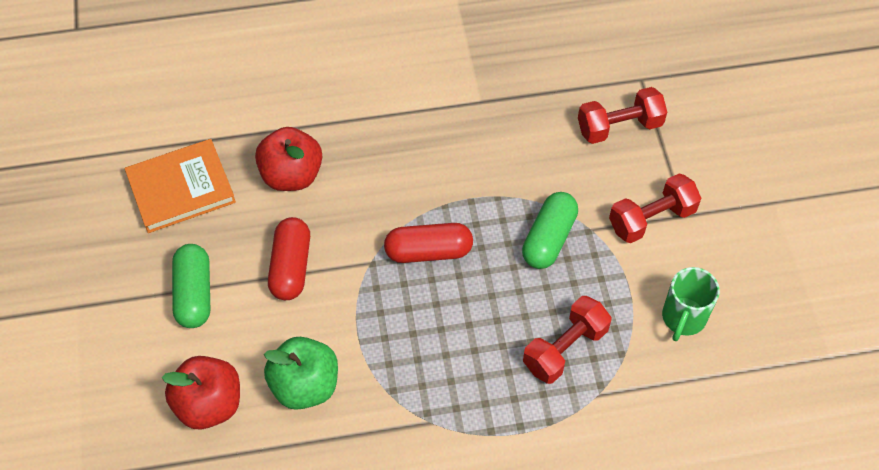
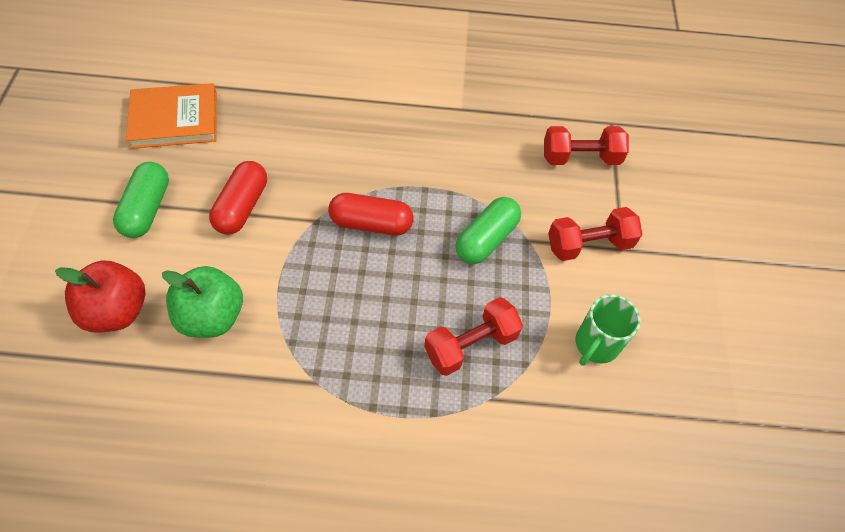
camera: 10 degrees right, 0 degrees up
(292, 175) = (274, 131): red apple -> none

